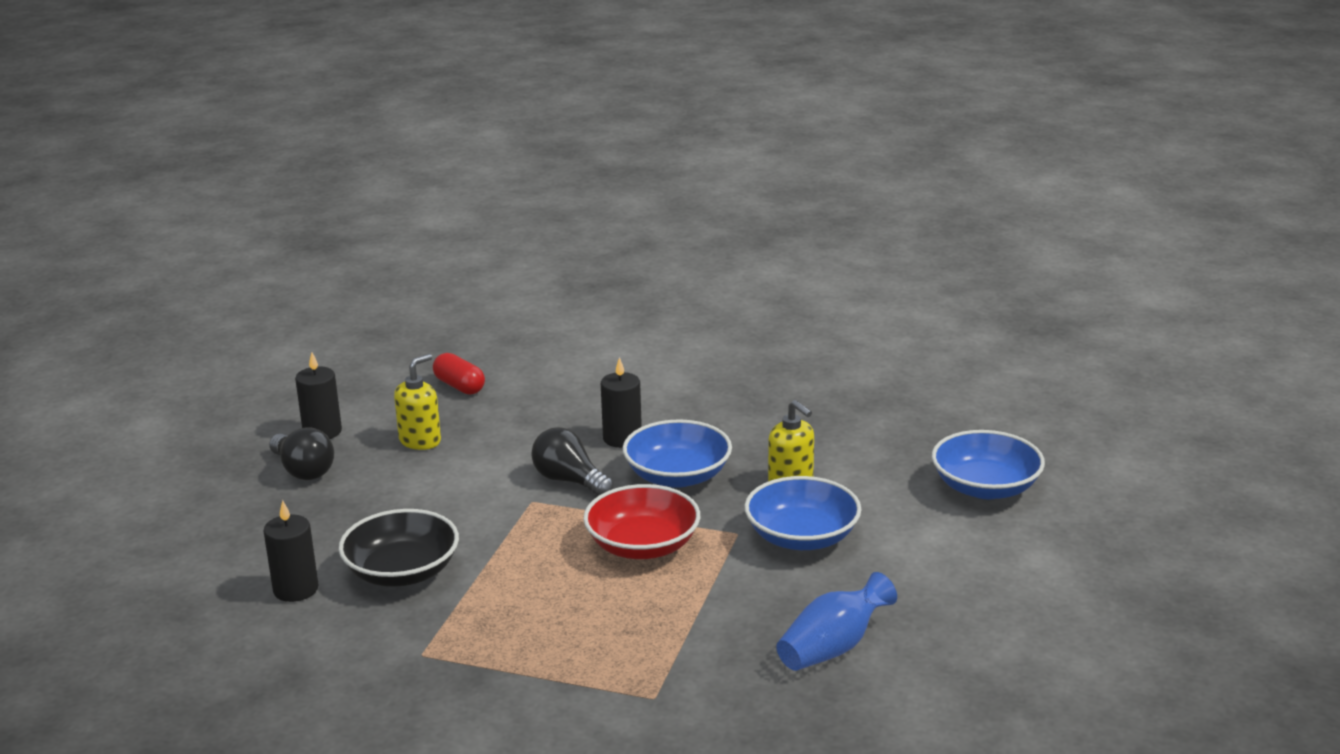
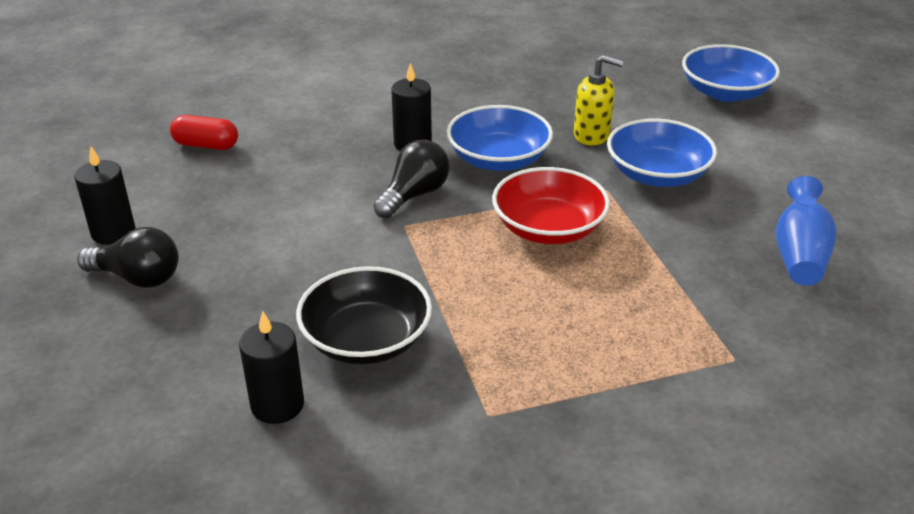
camera: 35 degrees left, 10 degrees up
(420, 441) = (228, 207): yellow soap dispenser -> none
(569, 481) = (414, 195): black light bulb -> black light bulb turned 120 degrees clockwise

